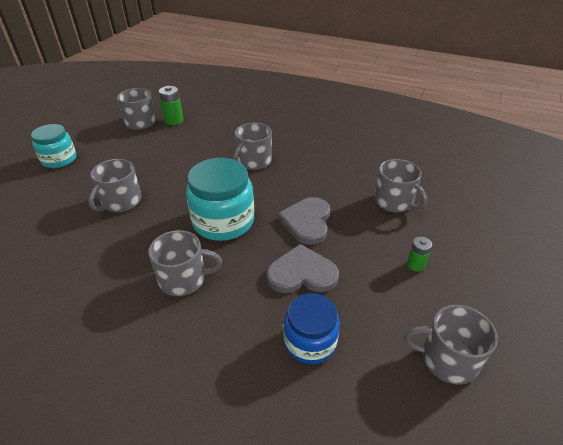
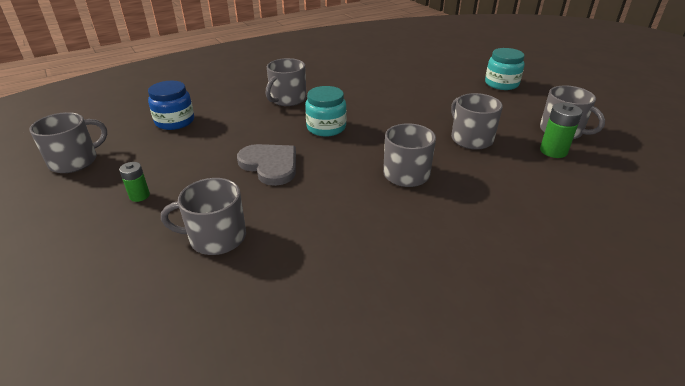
camera: 125 degrees right, 5 degrees down
(121, 201) = (405, 96): grey mug -> grey mug (471, 138)
(223, 221) = (326, 127): turquoise jar -> turquoise jar, size x0.65
(302, 273) = (223, 139): grey heart -> none

